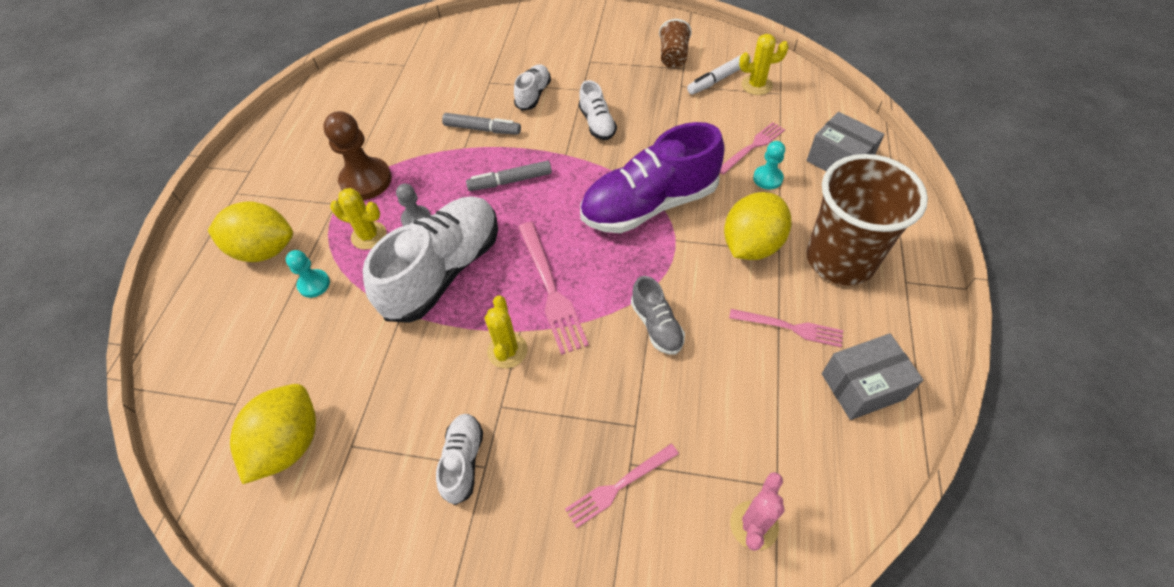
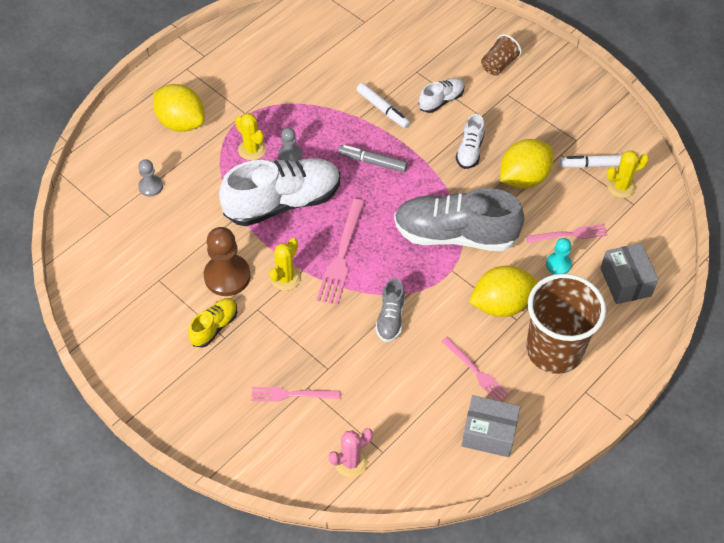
camera: 30 degrees right, 0 degrees up
(270, 339) = (151, 186): none -> grey pawn
(289, 444) = (126, 258): yellow lemon -> yellow lemon (523, 178)
(314, 284) = (197, 165): turquoise pawn -> none
(366, 180) = (276, 106): brown pawn -> brown pawn (227, 276)
(463, 461) = (214, 327): white shoe -> yellow shoe
(482, 129) = (383, 109): grey marker -> white marker
(649, 204) = (455, 235): purple shoe -> grey shoe
(673, 57) = (577, 126): brown cup -> brown cup (499, 64)
(756, 85) = (621, 186): yellow cactus -> yellow cactus turned 45 degrees counterclockwise

